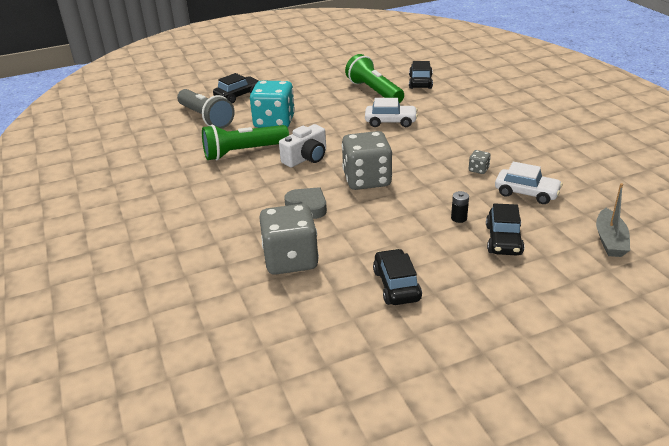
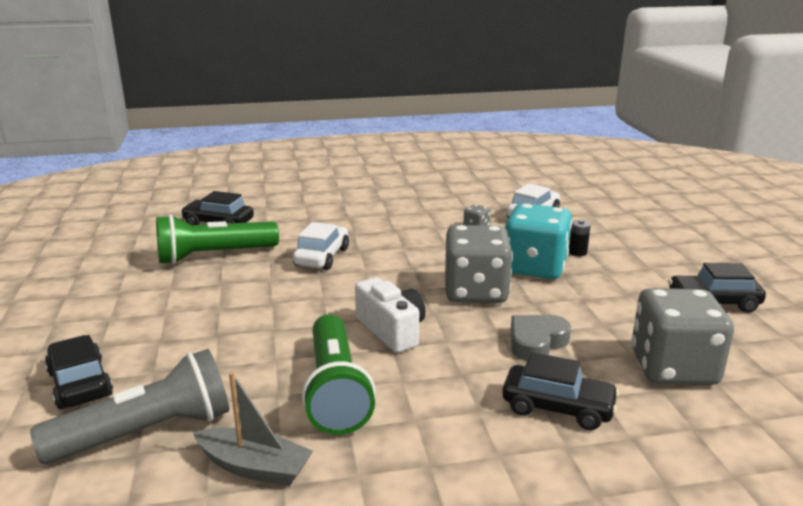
camera: 80 degrees left, 10 degrees down
(274, 122) = (240, 349): turquoise dice -> turquoise dice (535, 267)
(503, 240) = (620, 239): black car -> black car (557, 408)
(610, 240) = (619, 200): grey boat -> grey boat (254, 467)

